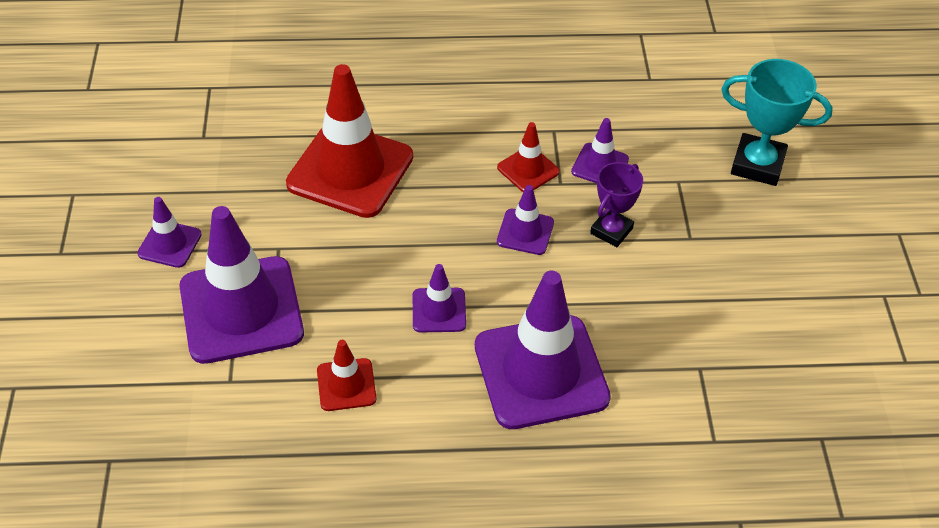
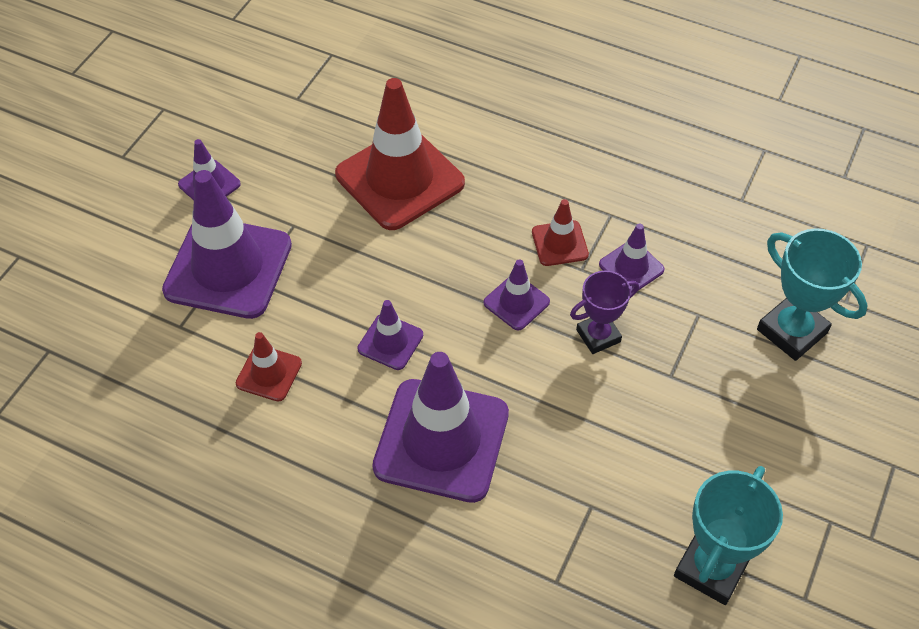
camera: 30 degrees right, 5 degrees up
(823, 371) = (711, 568): none -> turquoise trophy

